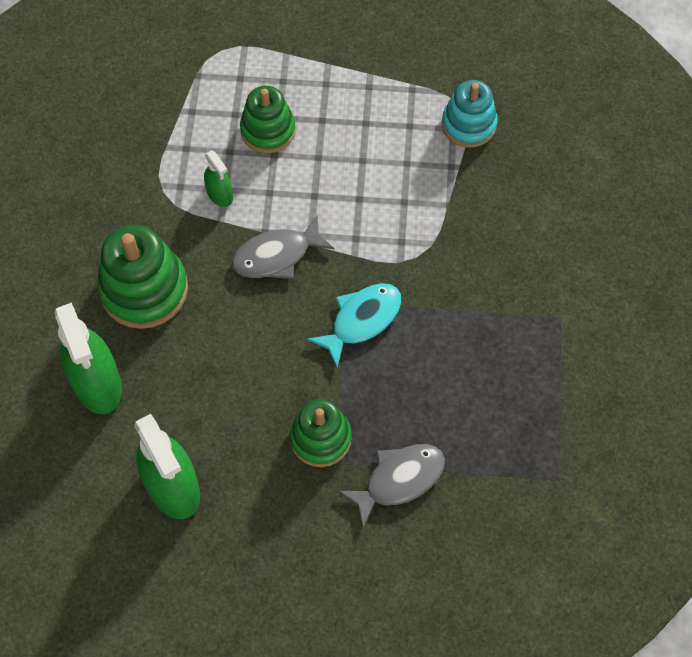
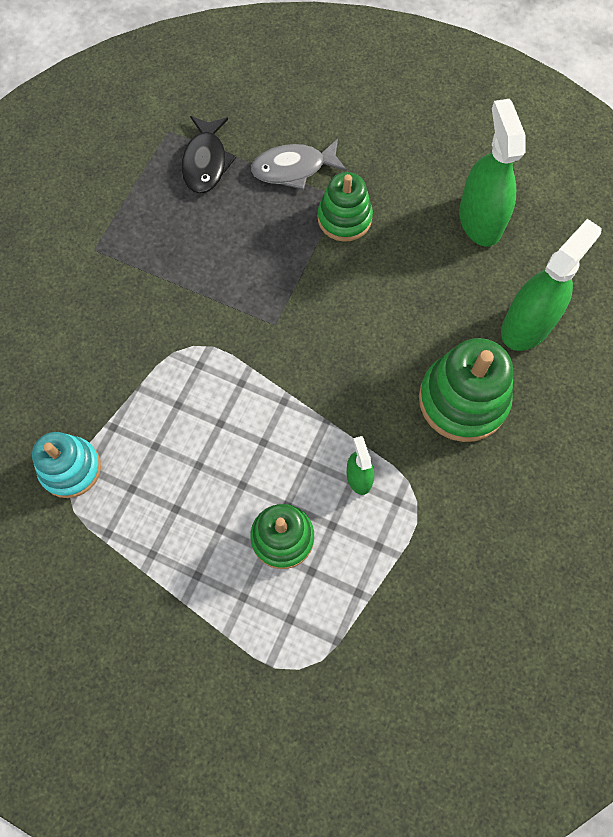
camera: 160 degrees left, 5 degrees up
(97, 383) = (527, 325): green spray bottle -> green spray bottle turned 45 degrees clockwise
(277, 256) = (324, 391): grey fish -> none
(361, 320) = (269, 303): turquoise fish -> none
(498, 454) = (206, 162): none -> black fish

